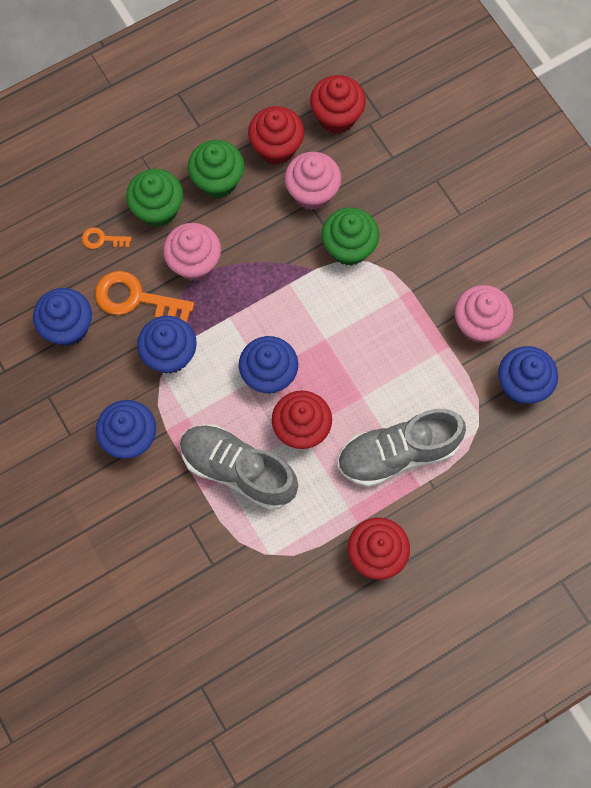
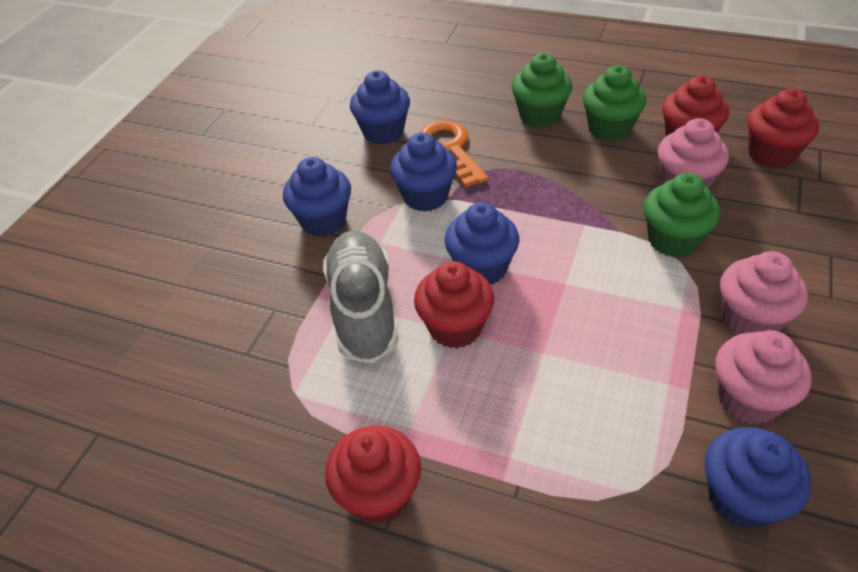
camera: 55 degrees right, 25 degrees down
(102, 239) = (476, 105): orange key -> none
(194, 263) = (523, 160): pink cupcake -> pink cupcake (750, 320)
(398, 453) = (517, 429): grey shoe -> none

